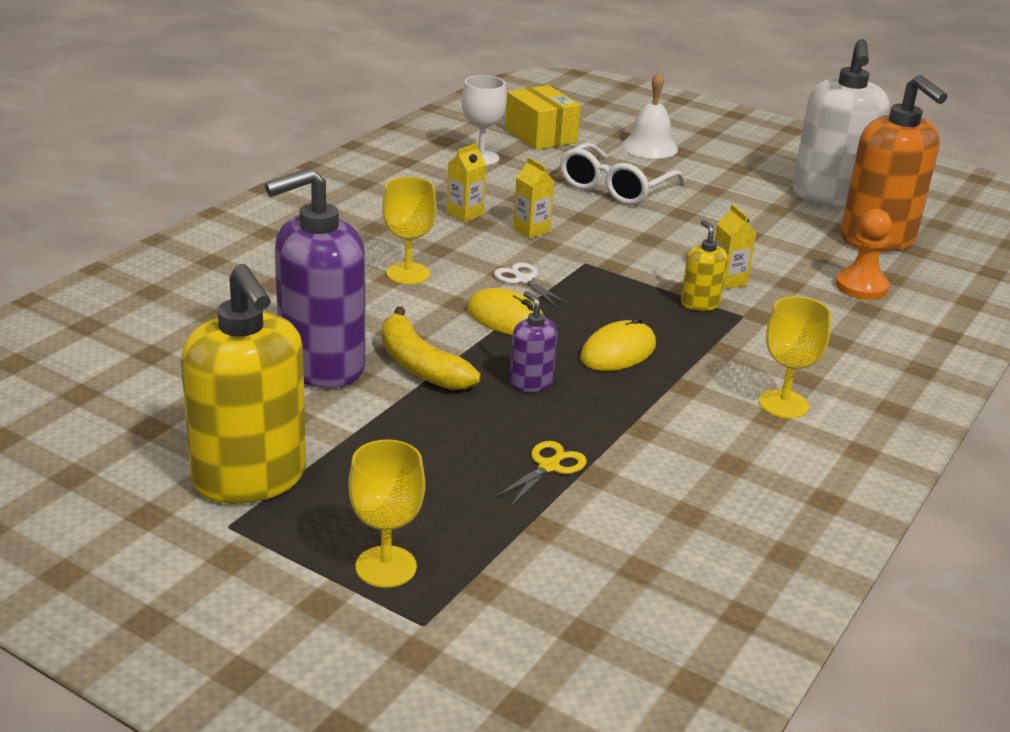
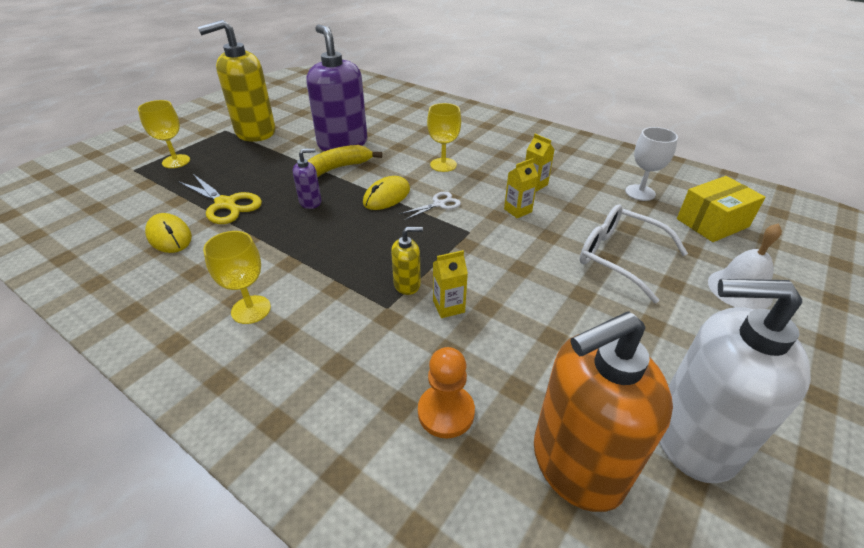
camera: 95 degrees right, 10 degrees up
(549, 466) = (226, 204): yellow scissors -> yellow scissors, size x1.73
(618, 352) = (340, 237): yellow mouse -> yellow mouse (169, 236)

